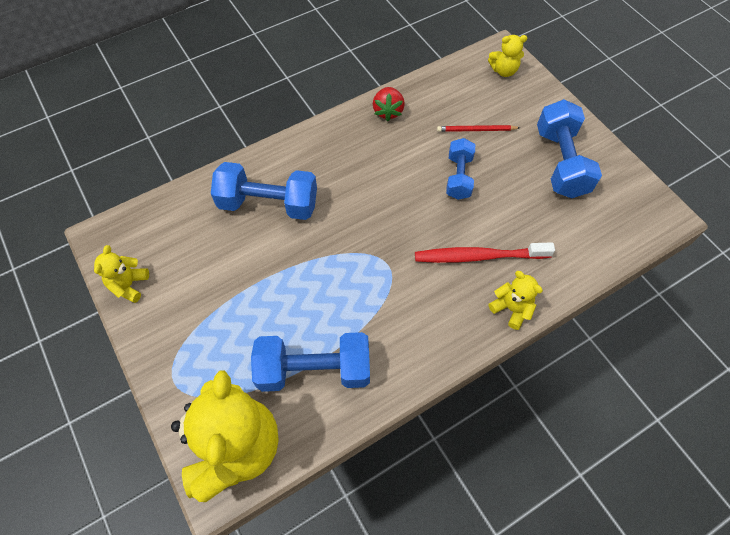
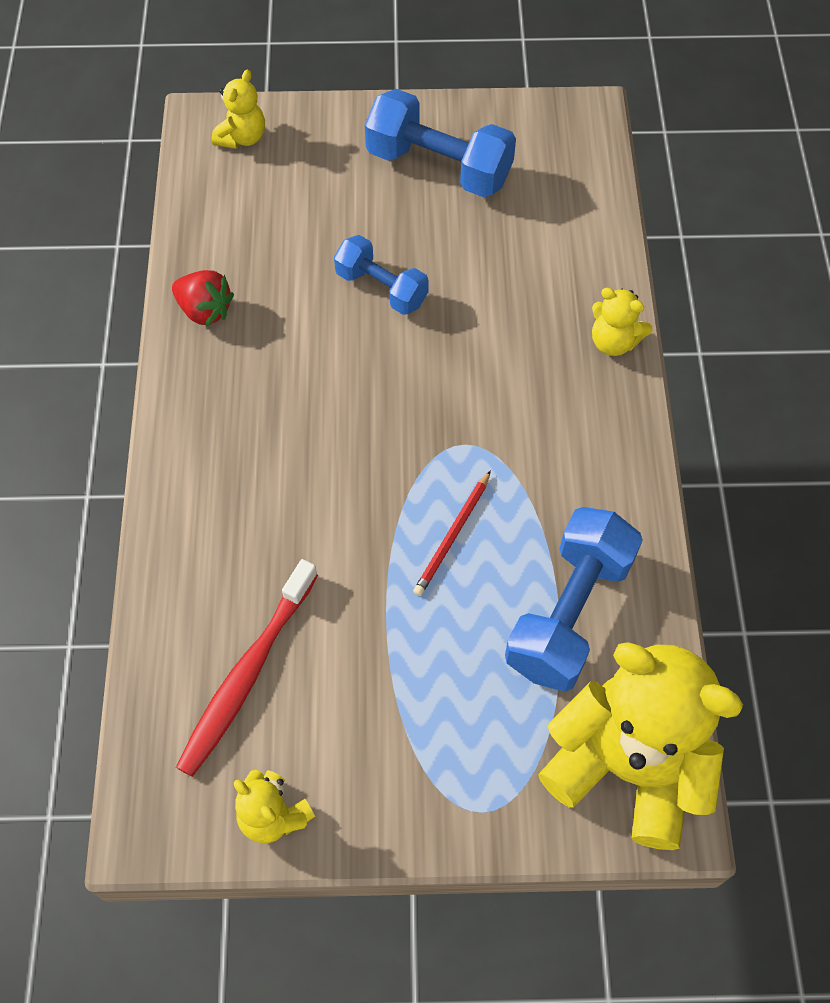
camera: 60 degrees left, 0 degrees up
(268, 204) = (258, 547): blue dumbbell -> none
(476, 130) = (319, 226): red pencil -> red pencil (452, 536)
(479, 256) = (519, 334): red toothbrush -> red toothbrush (247, 673)
(511, 309) = (613, 342): yellow teddy bear -> yellow teddy bear turned 135 degrees counterclockwise

